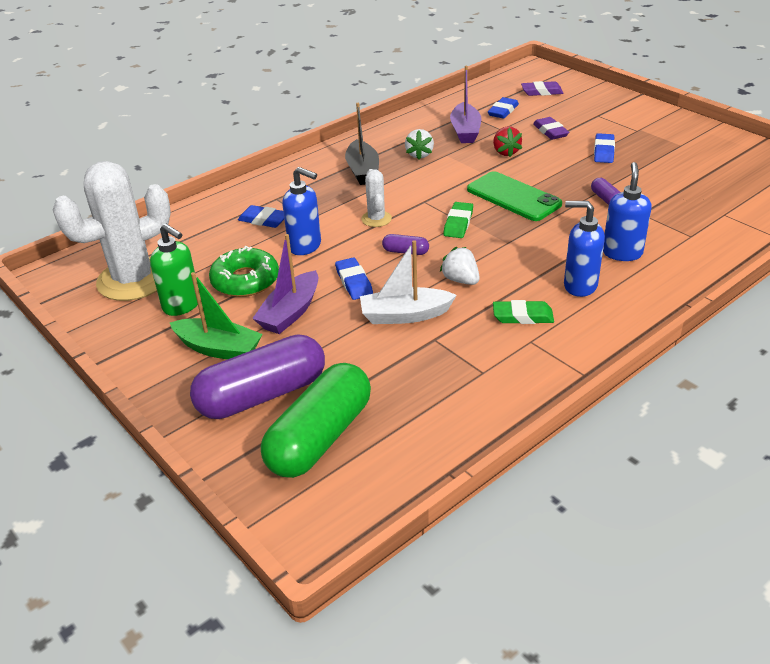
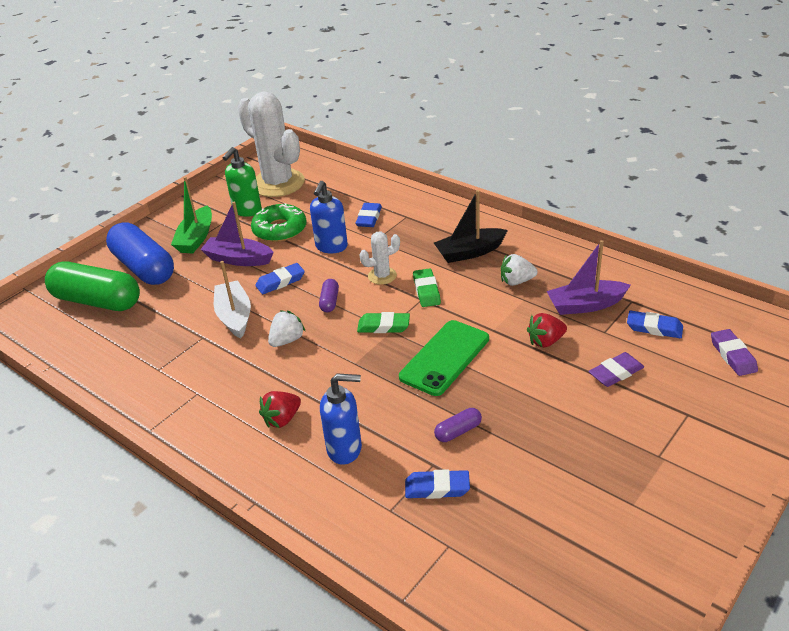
camera: 80 degrees right, 0 degrees up
(262, 395) = (144, 268): purple capsule -> blue capsule
(522, 316) = (232, 385): green eraser -> green eraser (426, 291)
(579, 286) = (282, 419): blue soap dispenser -> red strawberry
(603, 151) = (580, 424): blue eraser -> blue eraser (437, 488)

